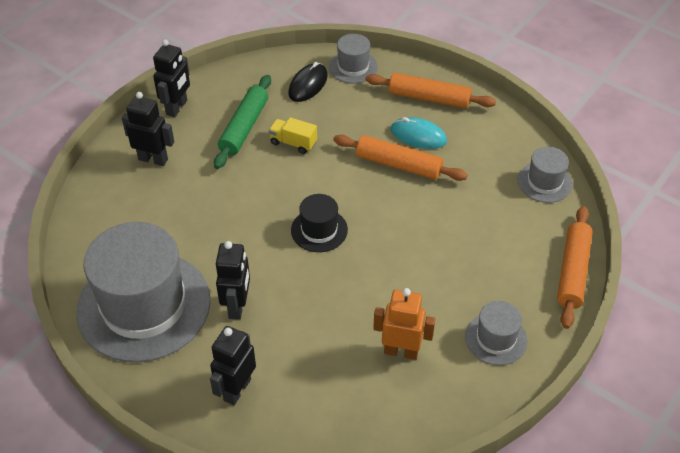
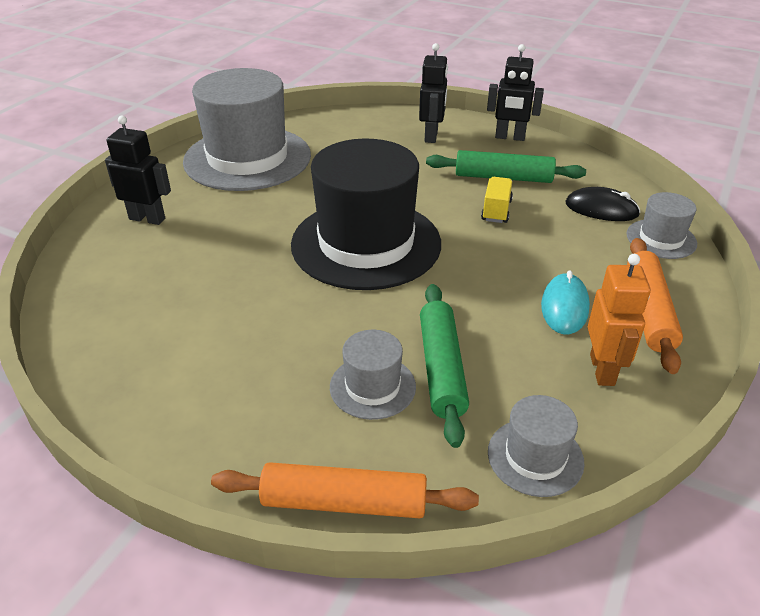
camera: 80 degrees right, 10 degrees down
(237, 306) = (250, 206): black robot -> none
(319, 230) = (366, 243): black hat -> black hat, size x2.19
(398, 164) = (499, 294): orange rolling pin -> none
(401, 351) = (189, 323): orange robot -> orange robot (602, 370)
(469, 209) = (441, 369): none -> green rolling pin
(496, 339) = (207, 411): grey hat -> grey hat (372, 387)

